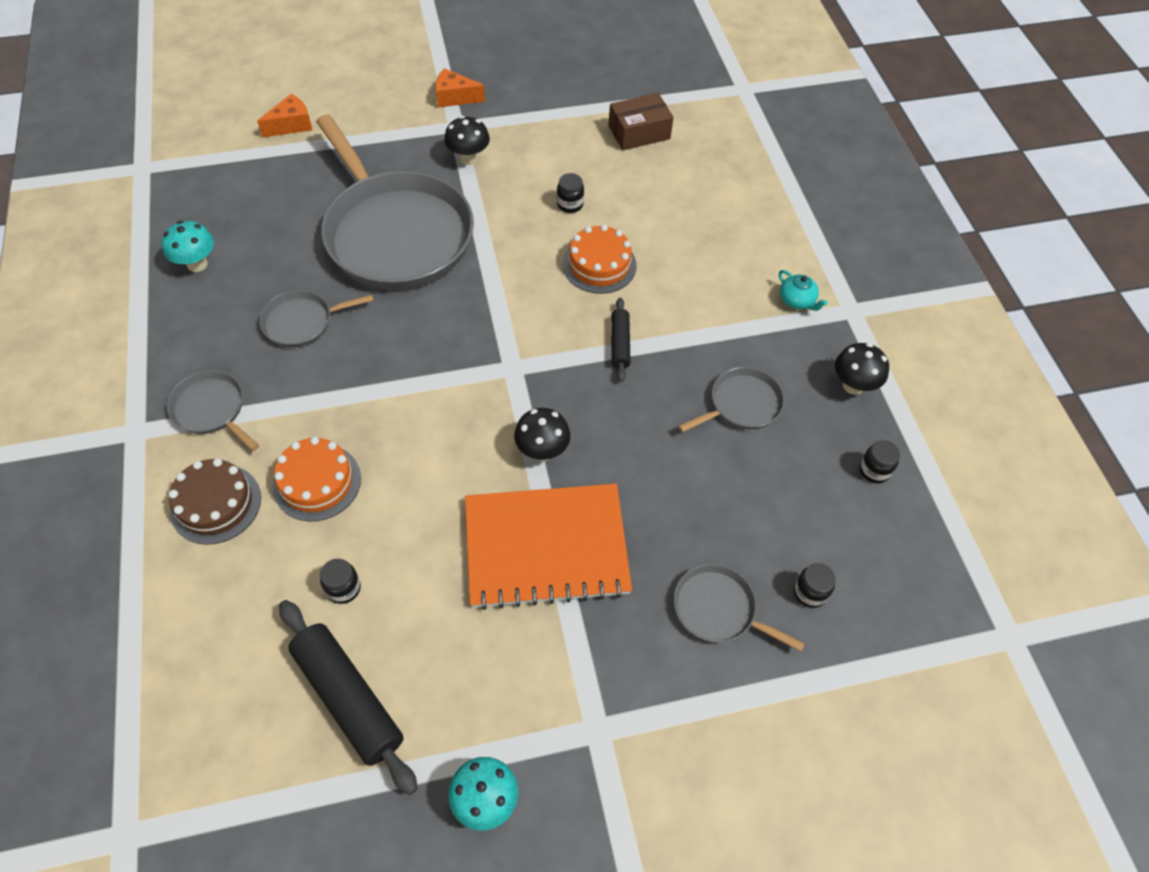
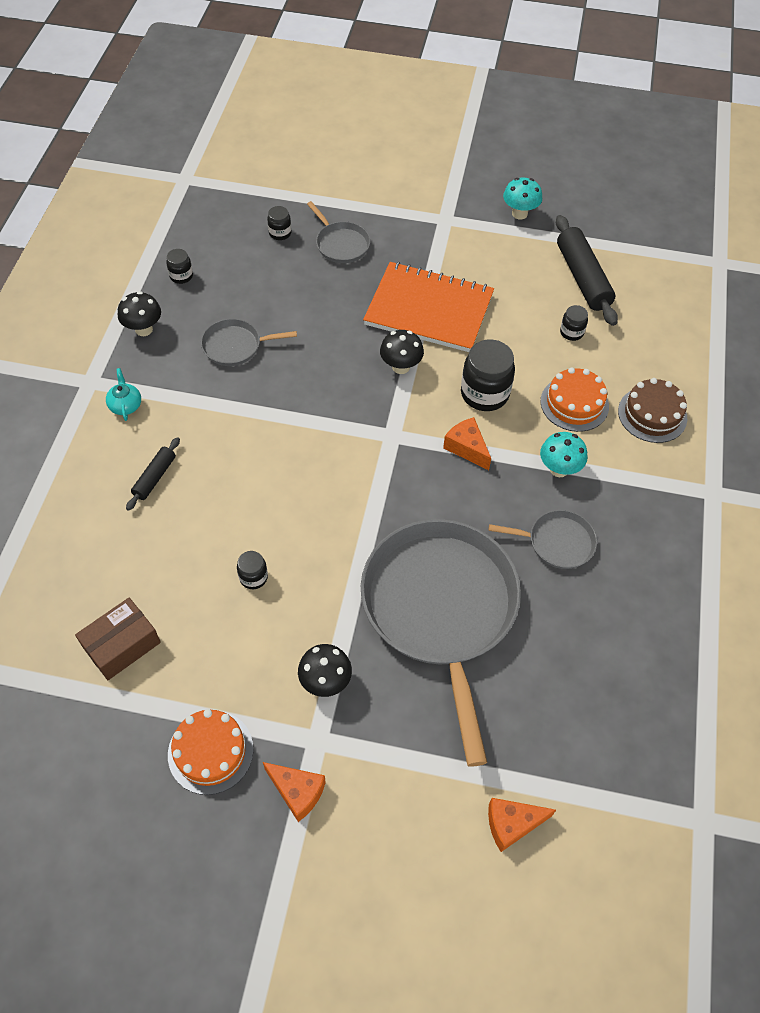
camera: 155 degrees left, 0 degrees up
(197, 264) = (648, 647): turquoise mushroom -> turquoise mushroom (559, 469)
(211, 409) = (648, 489): grey pan -> none
(426, 383) = (467, 448): none -> orange cheese
(429, 454) = (484, 393): none -> black jar
(599, 265) = (266, 500): orange cake -> orange cake (210, 751)
(620, 344) = (295, 423): black rolling pin -> black rolling pin (155, 477)
(639, 132) = (122, 645): brown box -> brown box turned 45 degrees counterclockwise

